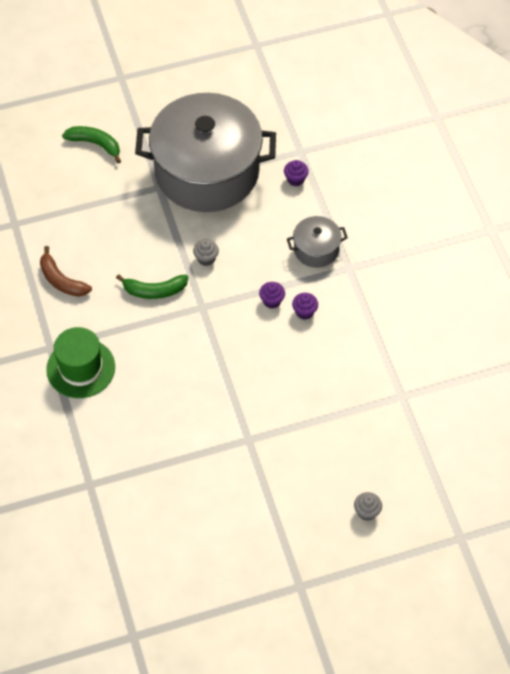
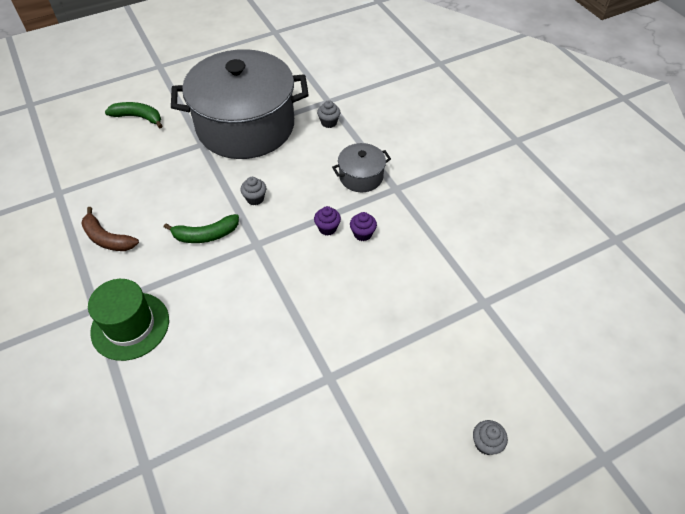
camera: 10 degrees left, 5 degrees down
(295, 179) = (329, 122): purple cupcake -> grey cupcake

